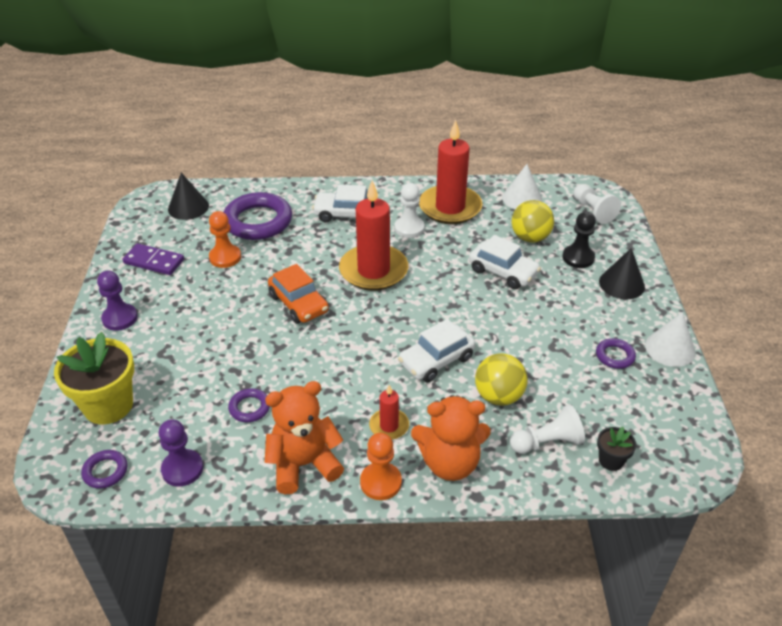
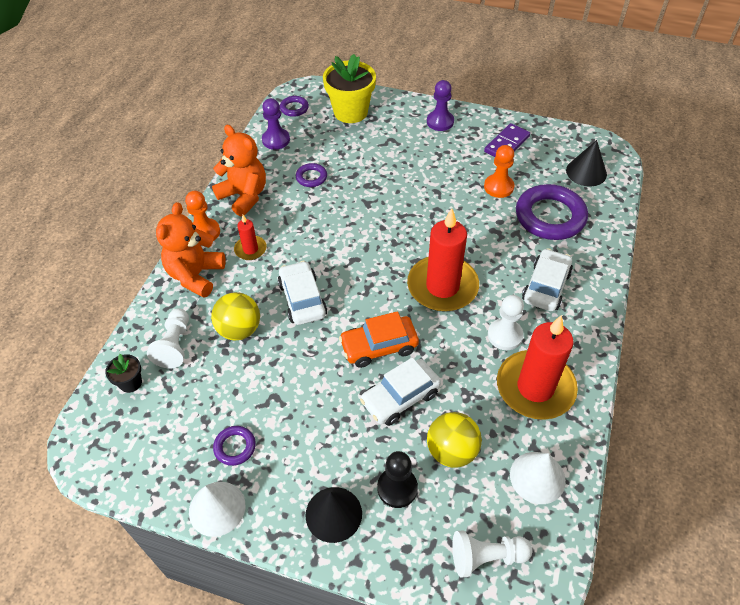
camera: 110 degrees right, 10 degrees up
(298, 303) = (415, 224): orange car -> orange car (379, 346)
(304, 464) = (244, 196): orange teddy bear -> orange teddy bear turned 45 degrees counterclockwise

